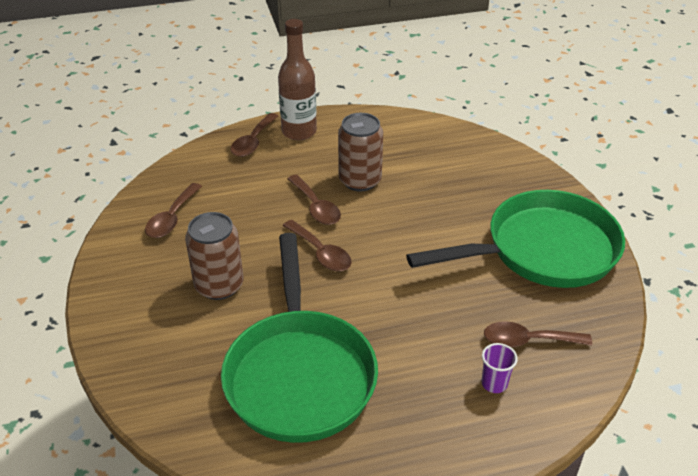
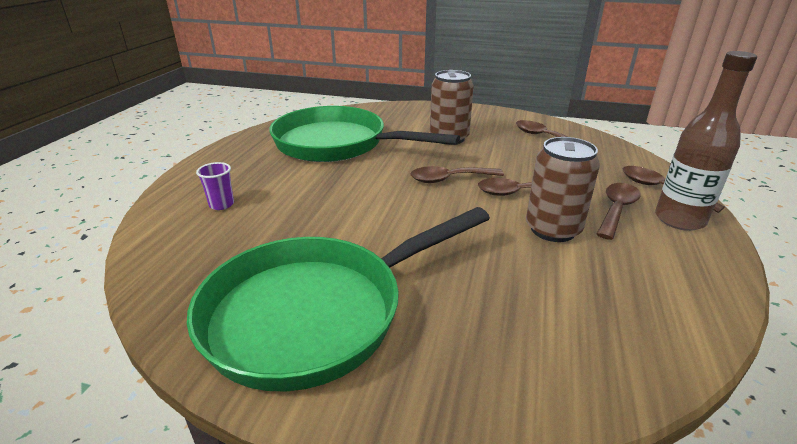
camera: 120 degrees right, 10 degrees down
(528, 340) = (228, 238): brown spoon -> brown spoon (616, 210)
(543, 250) = (315, 313): green pan -> green pan turned 45 degrees clockwise

